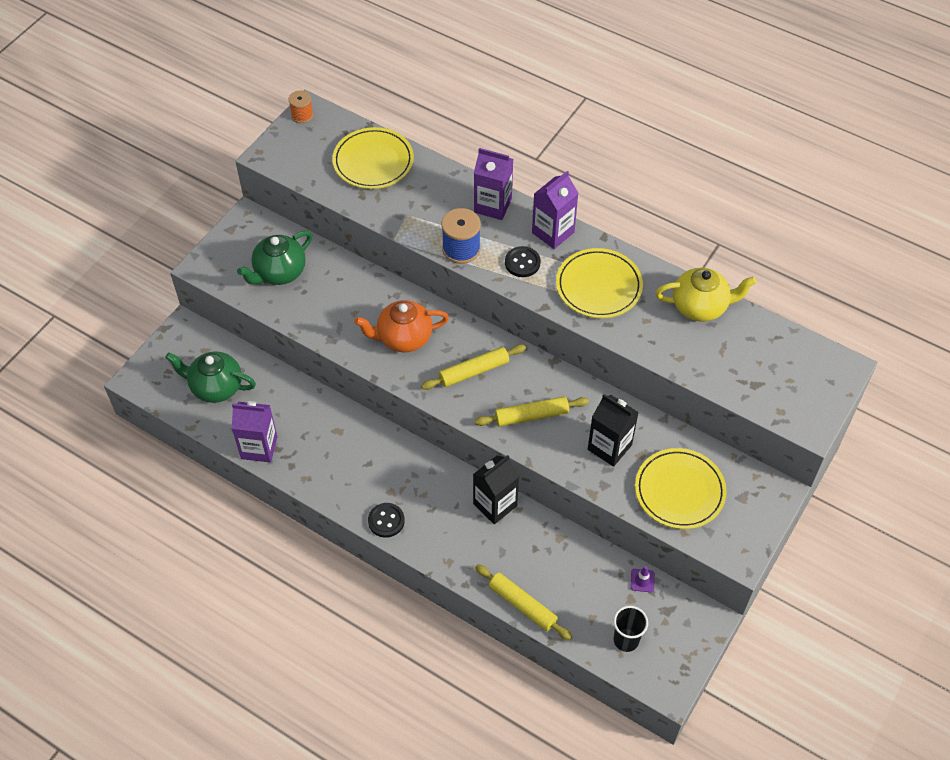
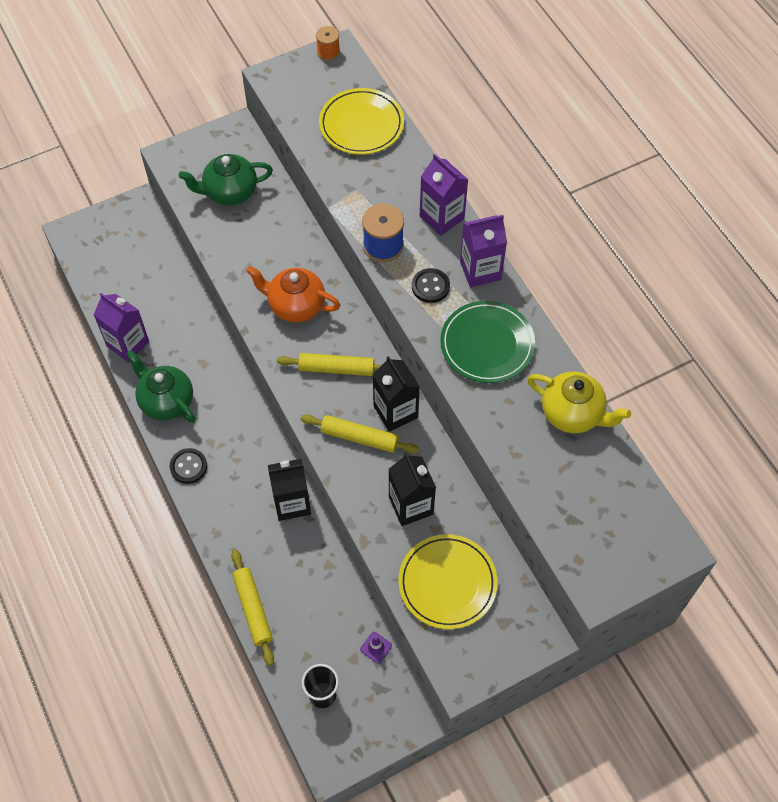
camera: 30 degrees right, 5 degrees up
(216, 387) = (128, 271): green teapot -> green teapot (166, 401)
(546, 381) = (395, 412): none -> black carton
(598, 286) = (487, 344): yellow plate -> green plate

